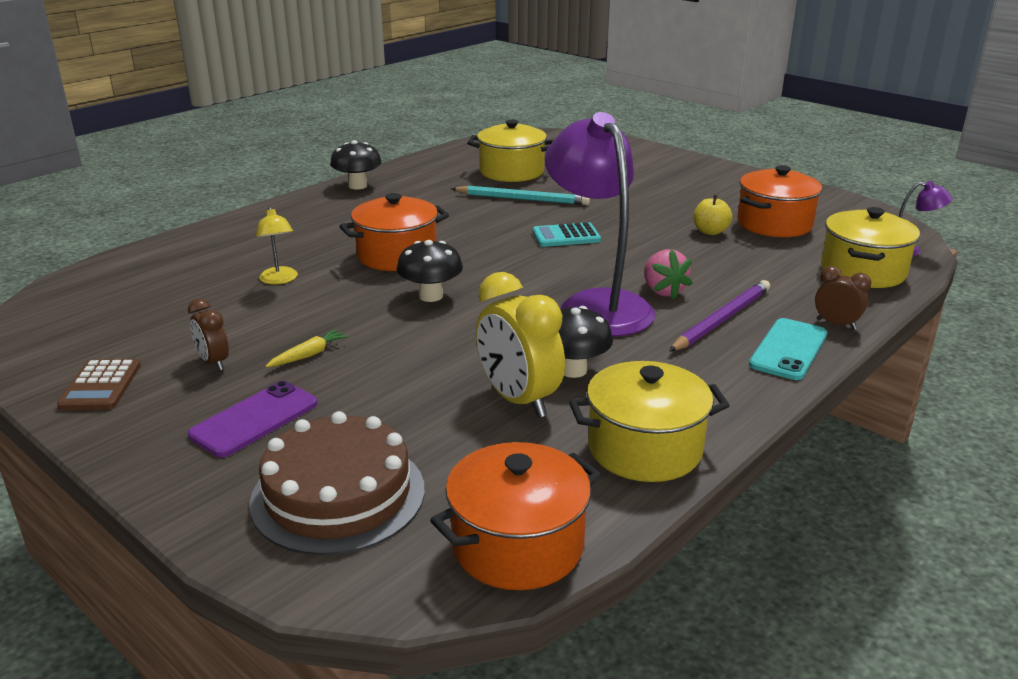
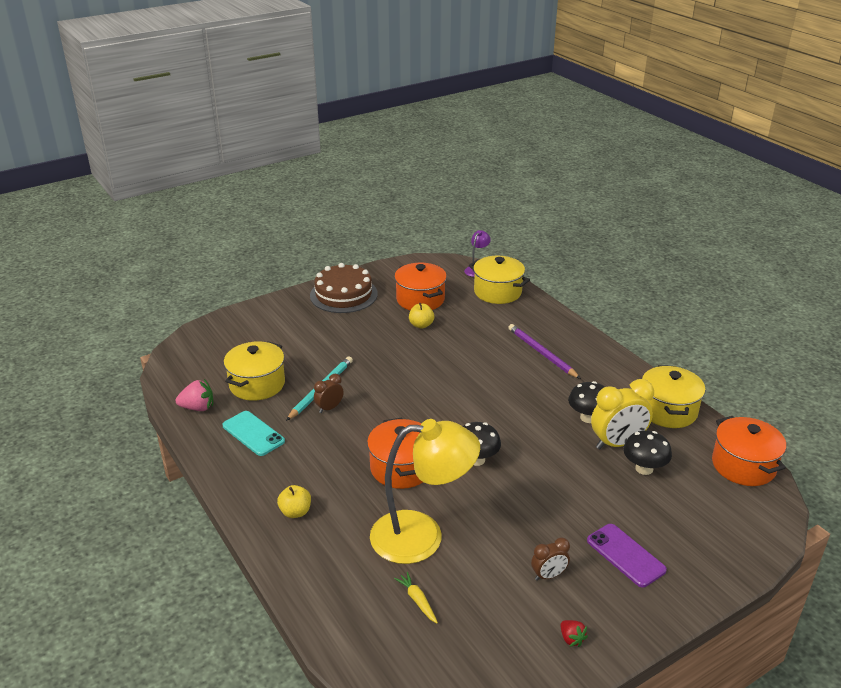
camera: 75 degrees left, 5 degrees up
(100, 386) = (571, 639): brown calculator -> red strawberry
(279, 280) = (422, 536): yellow lamp -> yellow lamp, size x2.33
(309, 217) = (295, 512): none -> yellow apple
(309, 355) = (548, 526): yellow carrot -> yellow carrot (417, 600)
(338, 495) = (704, 523): brown cake -> brown cake (343, 294)
(357, 186) = (235, 475): black mushroom -> black mushroom (644, 468)
(566, 236) = (402, 383): turquoise calculator -> none
(597, 305) = (510, 392): purple lamp -> none
(663, 291) = (500, 364): pink strawberry -> pink strawberry (198, 408)
(788, 349) = (580, 342): turquoise phone -> turquoise phone (253, 433)
(836, 324) = (556, 320): brown clock -> brown clock (329, 408)

